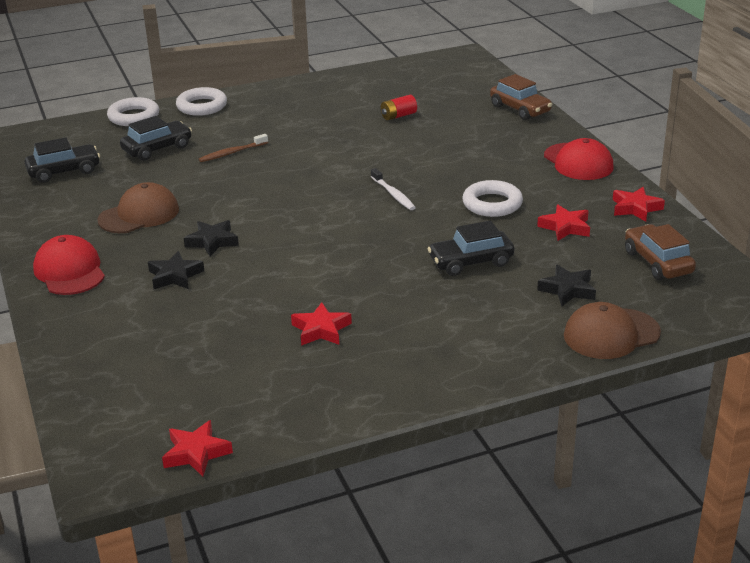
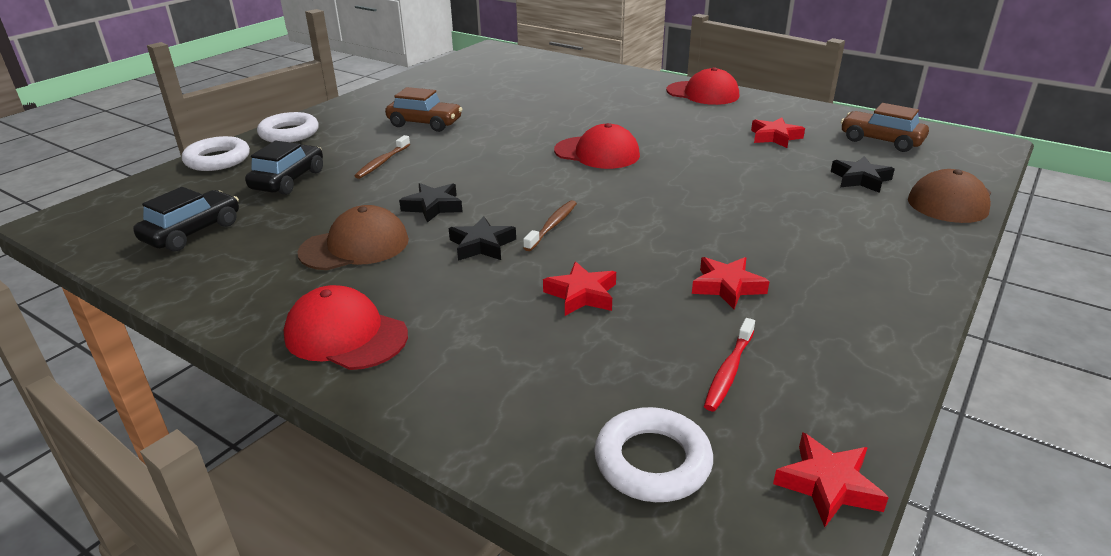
camera: 35 degrees left, 0 degrees up
(139, 215) = (355, 246): brown cap -> brown cap turned 45 degrees clockwise
(175, 276) = (490, 292): black star -> black star (433, 207)
(239, 378) = (729, 371): none -> red toothbrush
(275, 244) = (552, 226): none -> brown toothbrush
(393, 194) = (597, 153): white toothbrush -> red cap
(398, 116) = (503, 97): red battery -> none
(471, 262) = (752, 183): black car -> none
(492, 204) = (691, 137): white ring -> white ring (652, 461)
(520, 109) = (597, 71): brown car -> brown car (425, 123)
(635, 208) = (798, 111): red star -> red star (582, 295)

